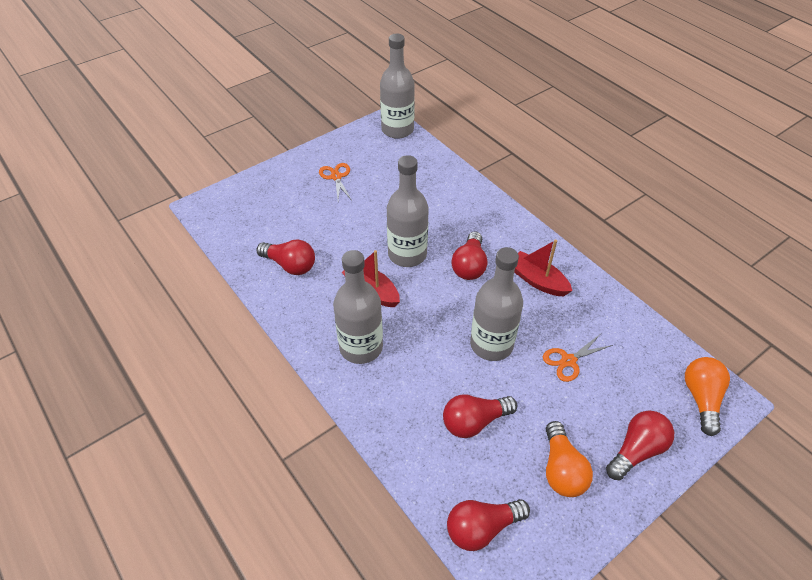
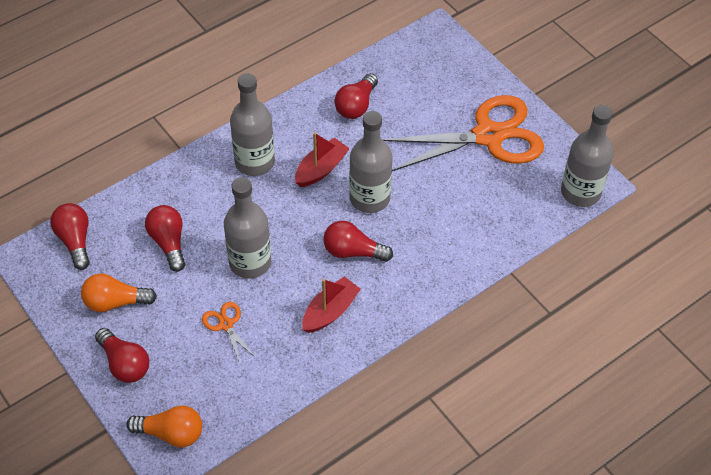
camera: 90 degrees right, 5 degrees up
(336, 177) = (488, 136): orange scissors -> orange scissors, size x2.44

